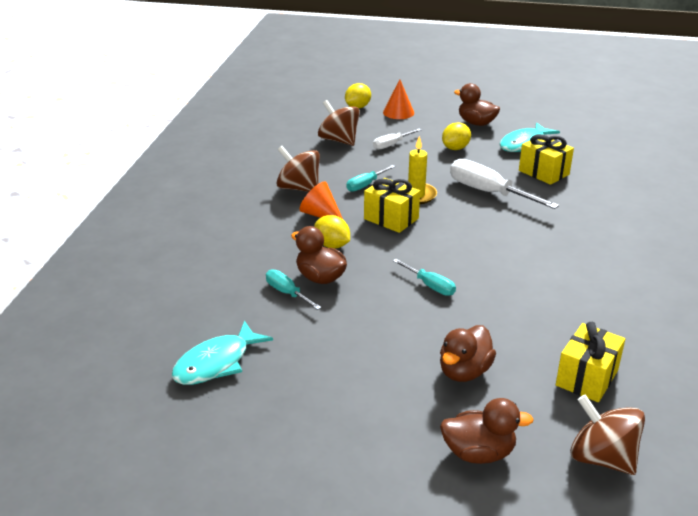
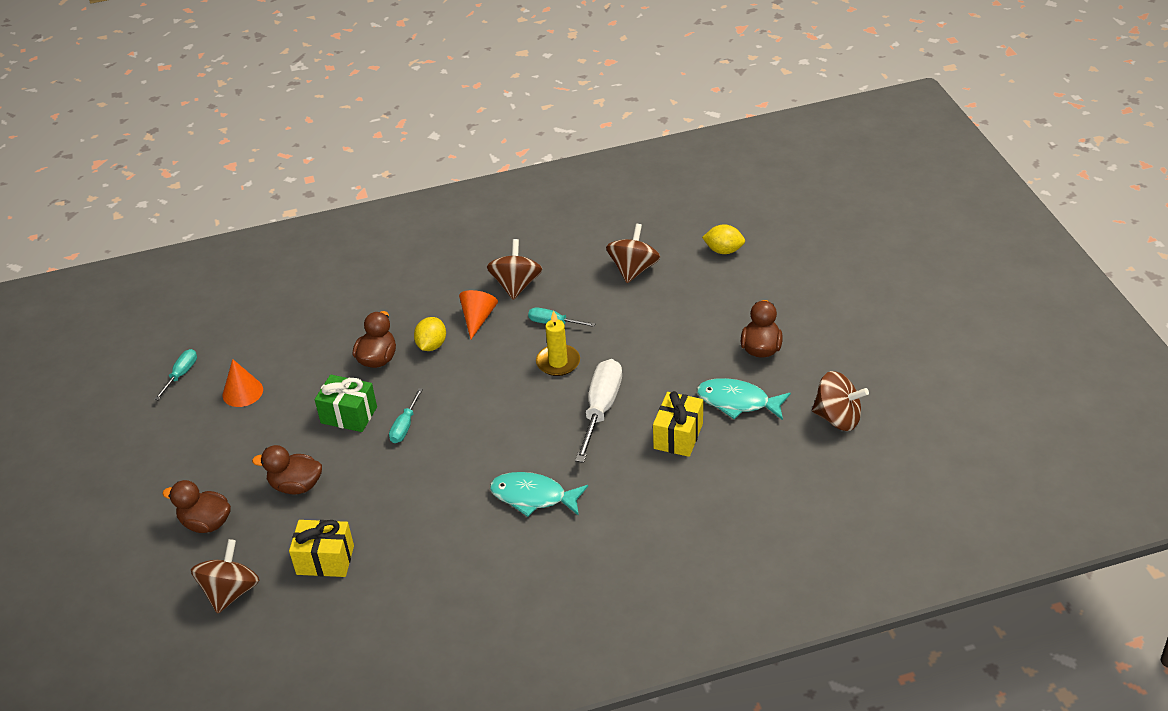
camera: 65 degrees right, 10 degrees up
(216, 363) = (239, 354): turquoise fish -> turquoise fish (533, 497)
(287, 293) = (345, 350): turquoise screwdriver -> turquoise screwdriver (181, 375)
(386, 313) = (349, 415): none -> green gift
(391, 219) = (501, 363): yellow gift -> none
(392, 145) = (653, 307): white screwdriver -> none
(398, 112) = (737, 283): orange cone -> orange cone (242, 392)
(455, 148) = (683, 354): yellow lemon -> none
(478, 453) = (206, 523): brown duck -> brown duck turned 135 degrees clockwise
(567, 120) = (837, 418): none -> brown spinning top

